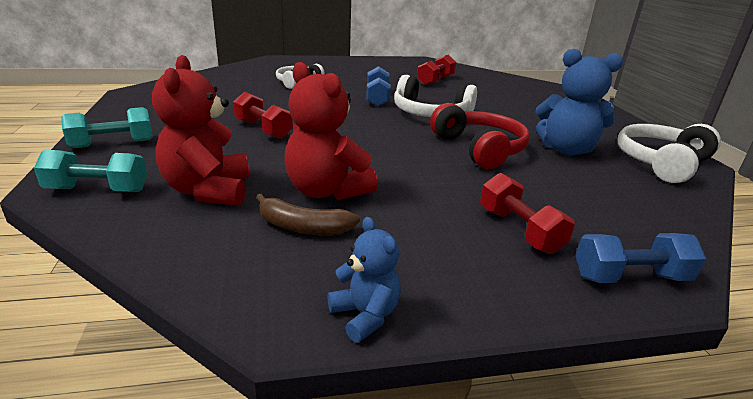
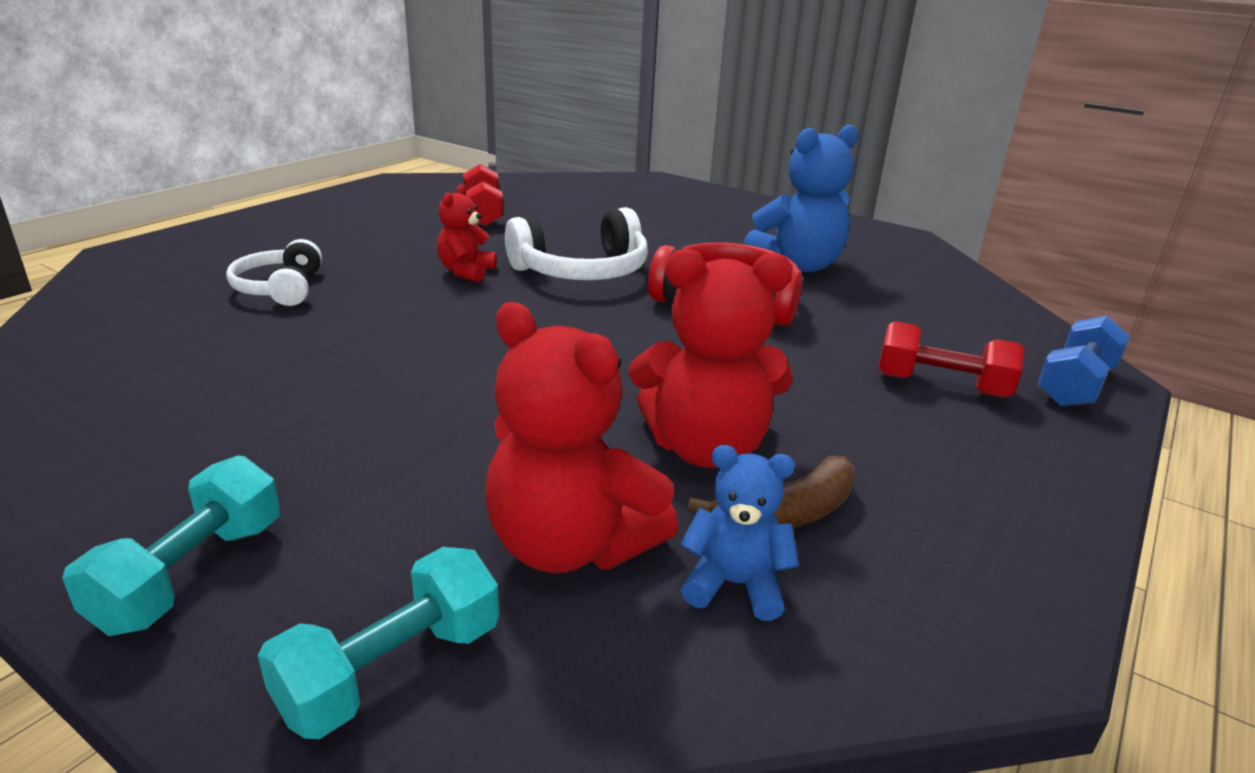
camera: 45 degrees left, 0 degrees up
(263, 129) = (416, 400): red dumbbell -> none
(365, 315) = (1036, 567): blue teddy bear -> blue teddy bear (734, 584)
(377, 98) = (466, 272): blue dumbbell -> red teddy bear
(661, 163) = (884, 247): white headphones -> none

